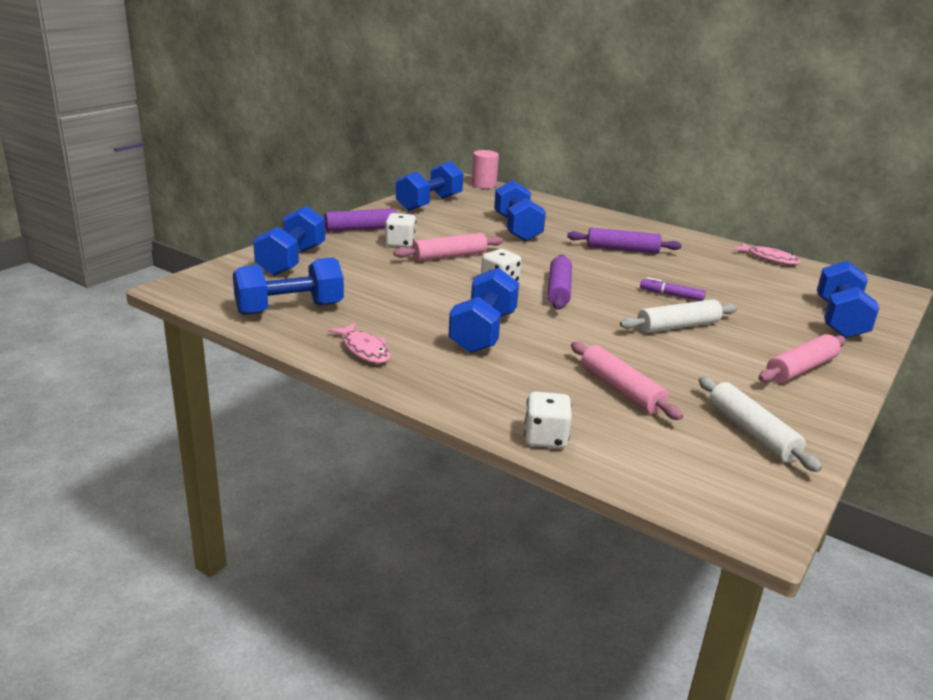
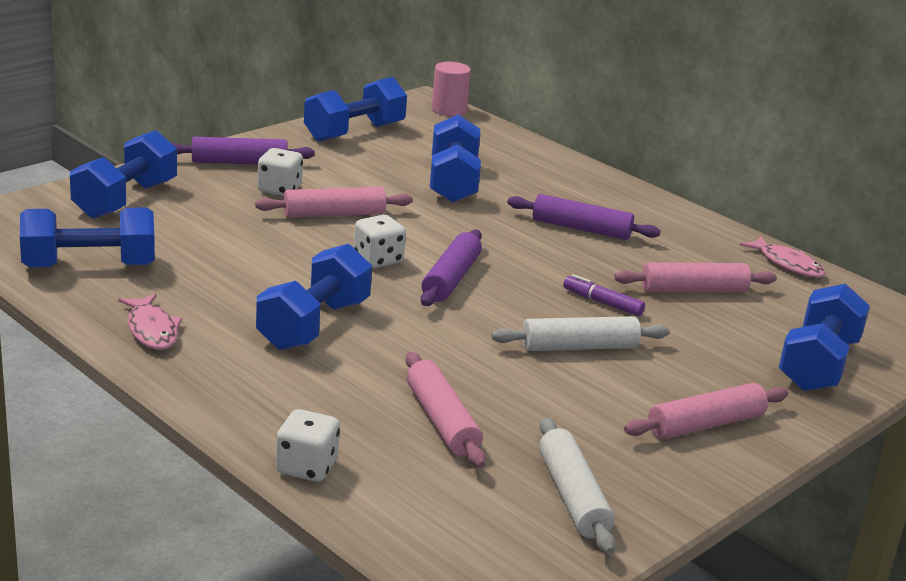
camera: 10 degrees right, 0 degrees up
(724, 281) = (693, 290): none -> pink rolling pin

